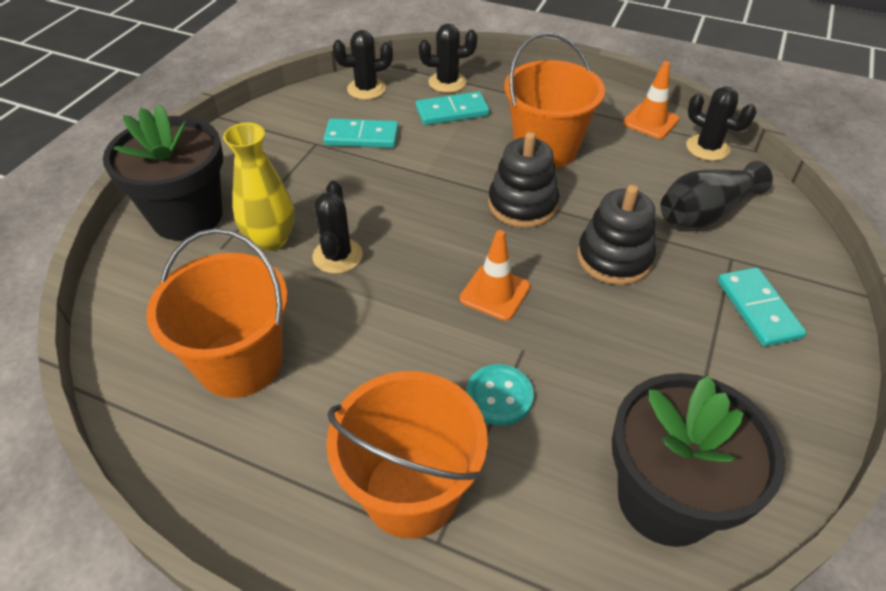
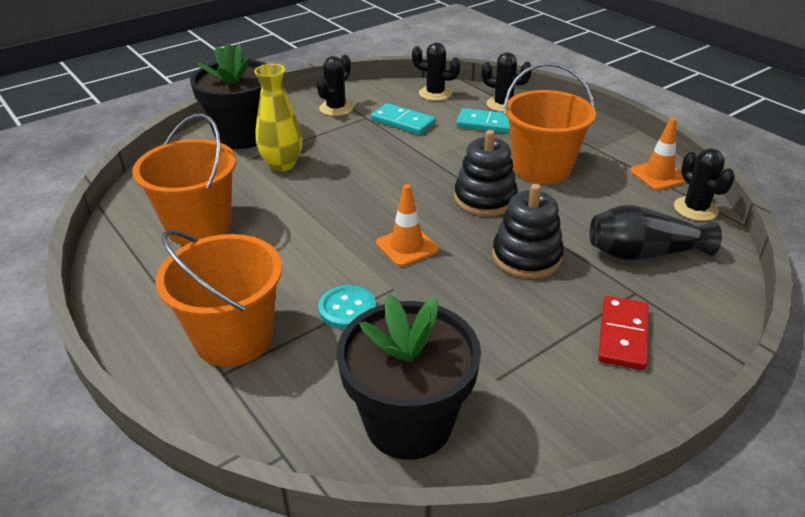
camera: 30 degrees right, 10 degrees down
(337, 256) = (316, 188): black cactus -> black cactus (336, 108)
(758, 309) = (623, 335): turquoise domino -> red domino

